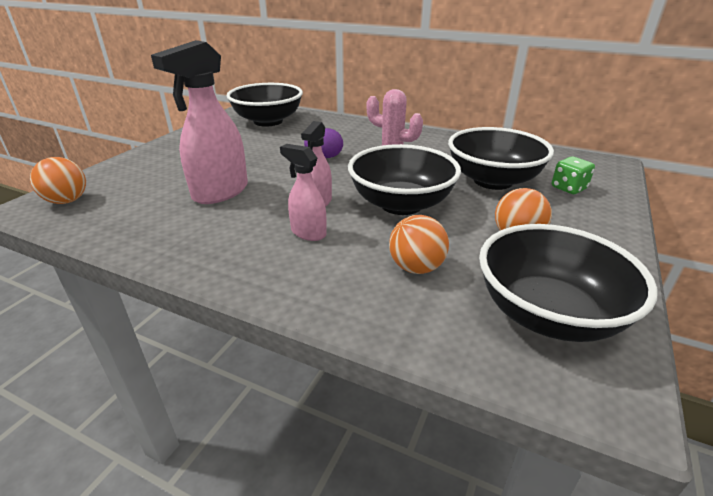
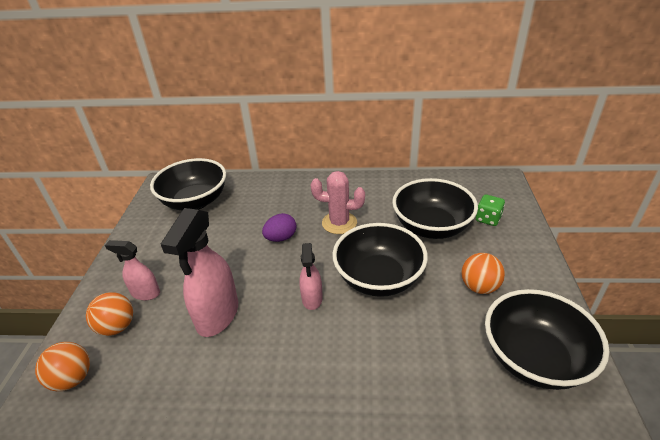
camera: 20 degrees left, 5 degrees up
(308, 233) = (326, 338): pink spray bottle -> pink spray bottle (145, 293)
(416, 268) = (429, 346): orange ball -> orange ball (117, 327)

